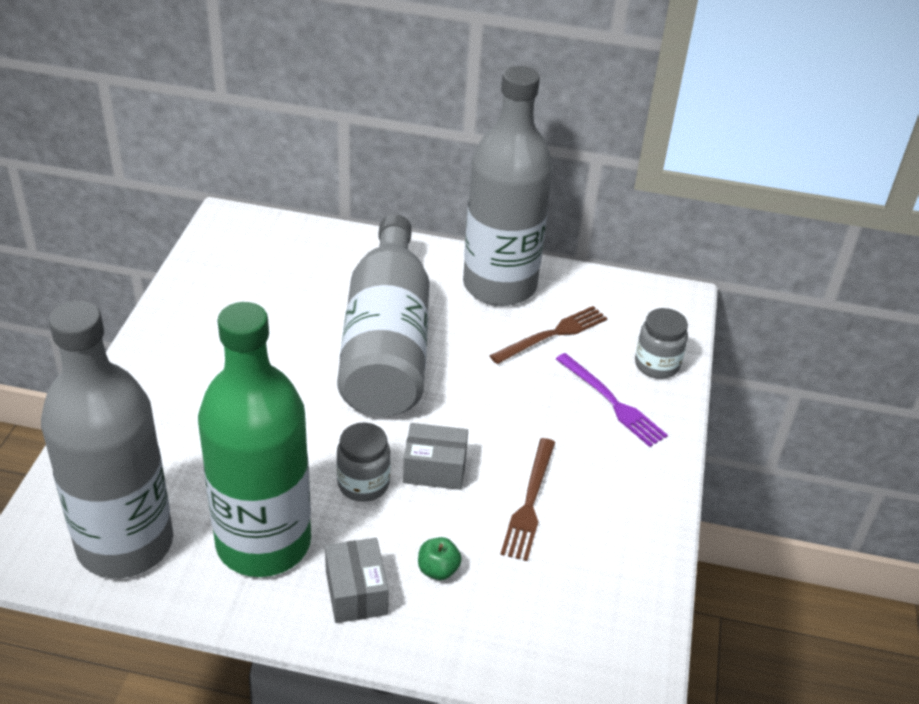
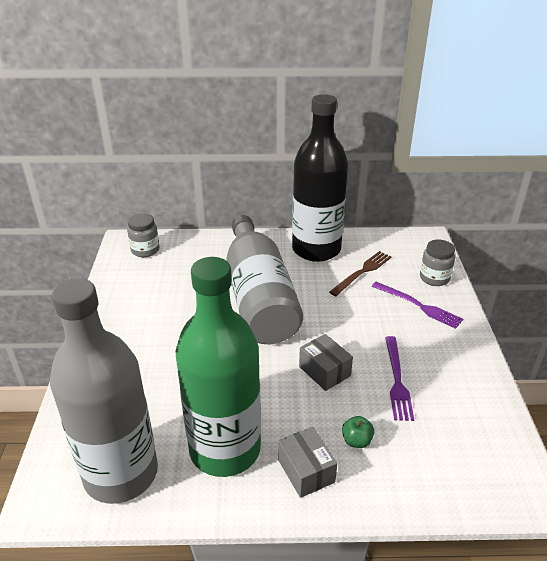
camera: 10 degrees left, 5 degrees down
(363, 484) = (280, 391): grey jar -> grey jar (145, 250)
(435, 469) = (324, 371): grey box -> grey box turned 60 degrees clockwise
(499, 285) = (316, 249): grey bottle -> black bottle
(529, 502) = (397, 380): brown fork -> purple fork

